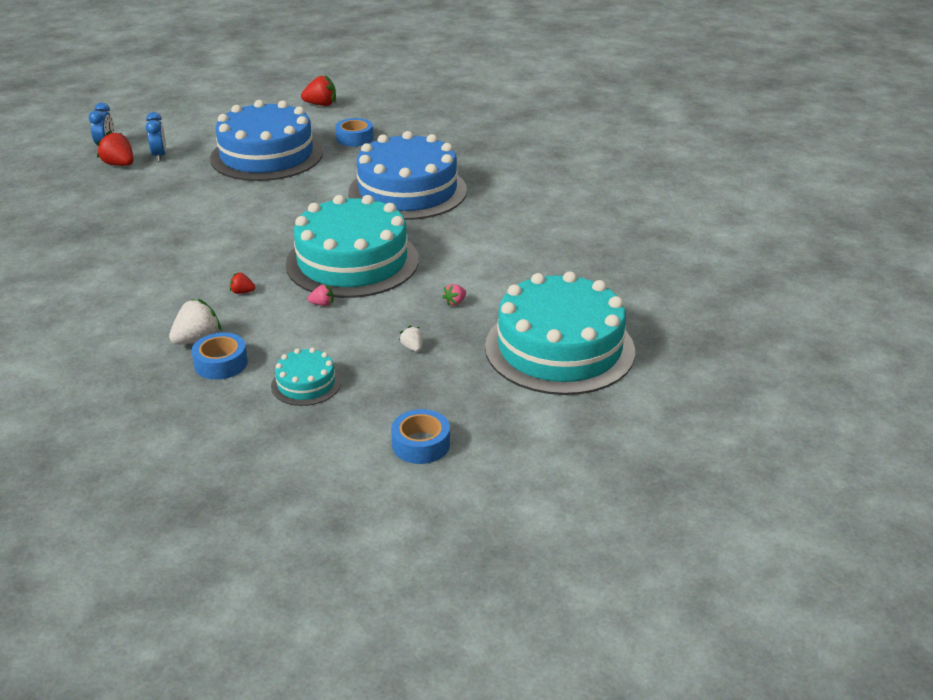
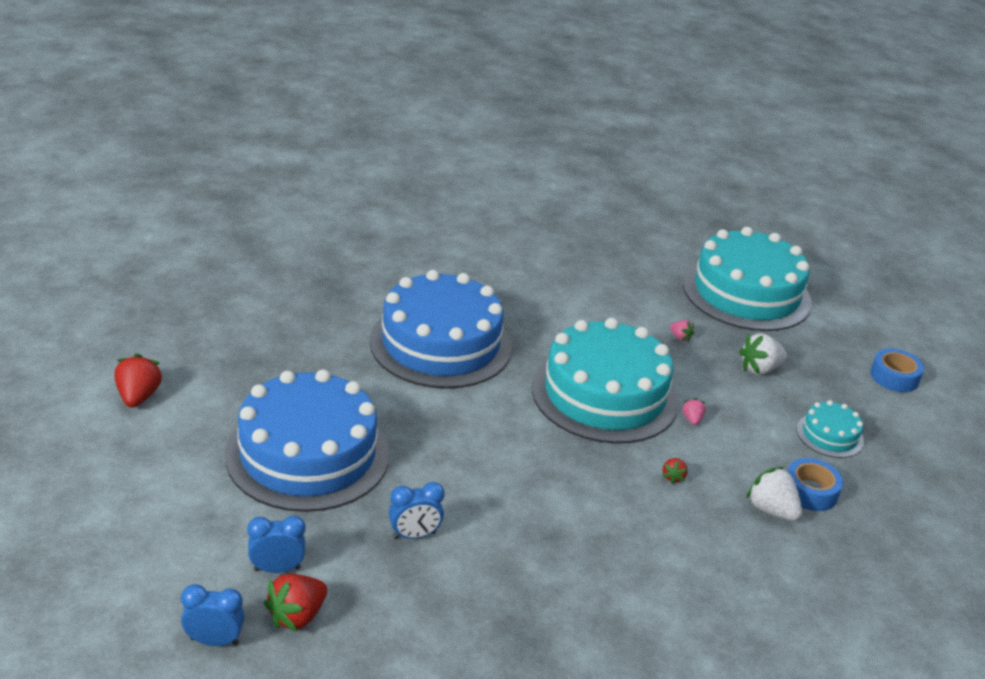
camera: 90 degrees left, 0 degrees up
(184, 193) = (414, 535): none -> blue clock
(354, 138) = (275, 373): blue tape -> none
(412, 348) = (759, 369): white strawberry -> white strawberry, size x1.88

